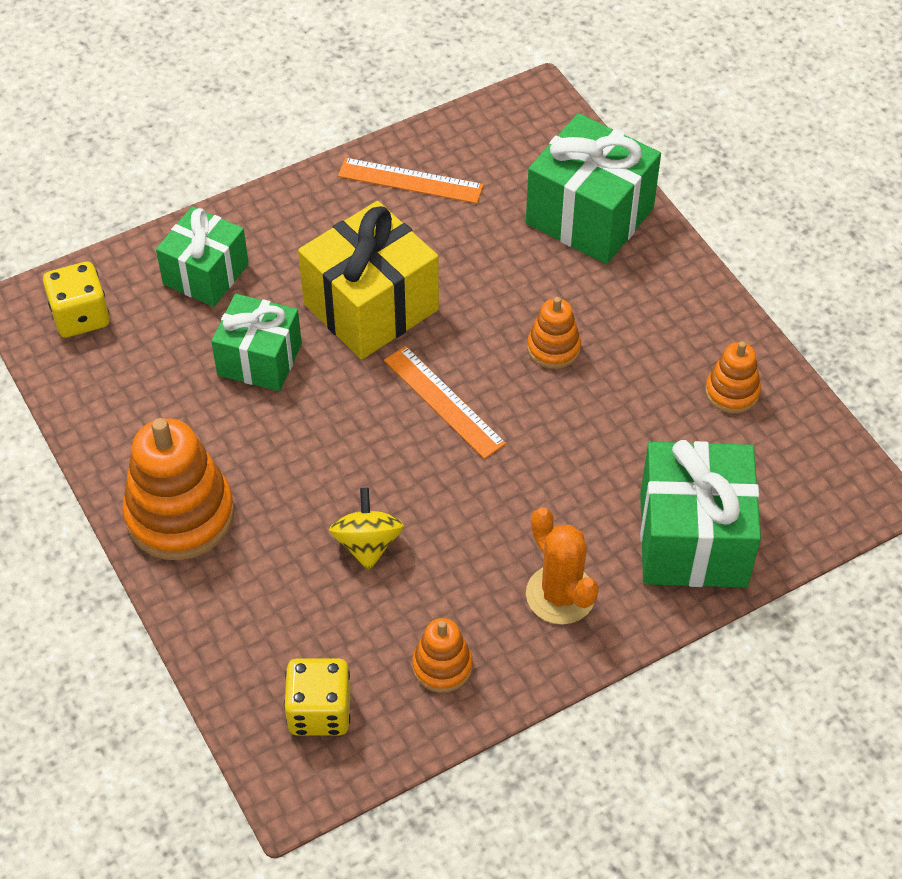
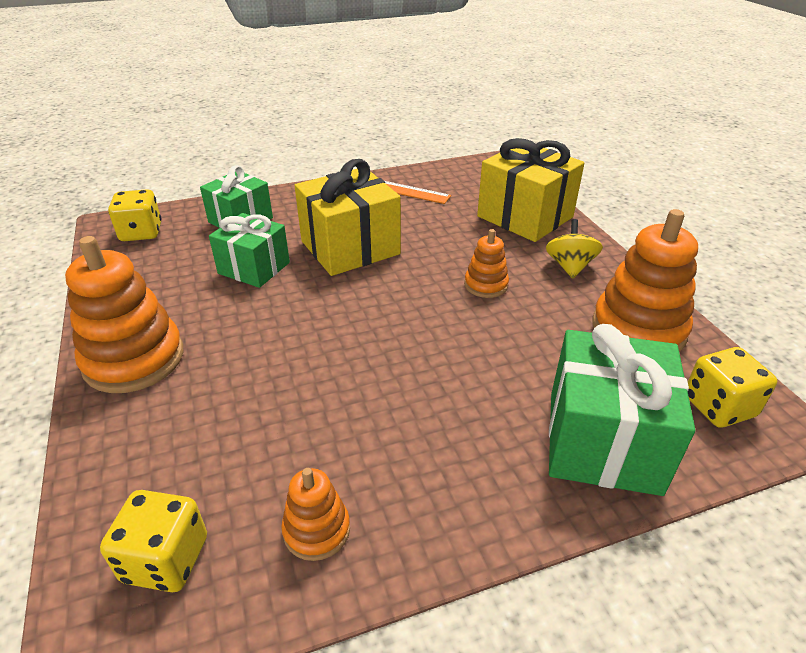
camera: 10 degrees right, 15 degrees down
(367, 544) = (284, 403): yellow spinning top -> yellow spinning top (569, 266)
(444, 401) = (387, 308): orange ruler -> none
(560, 595) = (460, 474): orange cactus -> none
(589, 216) = (525, 217): green gift -> yellow gift
(732, 392) = (638, 329): orange stacking toy -> orange stacking toy, size x1.91
(807, 482) = (718, 406): none -> yellow dice

